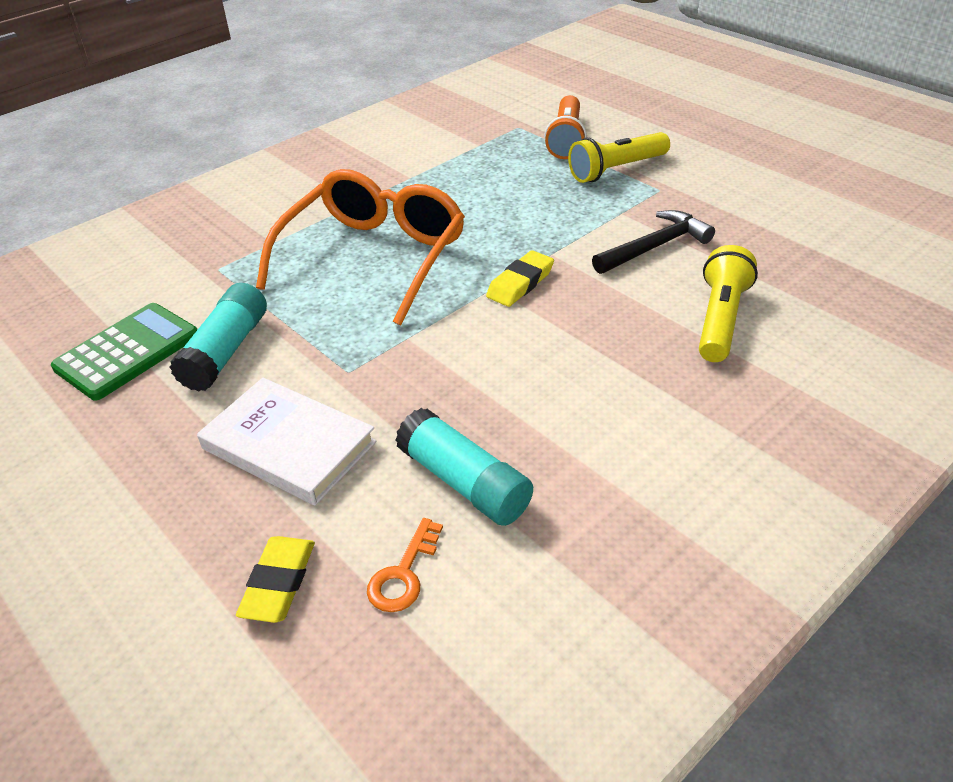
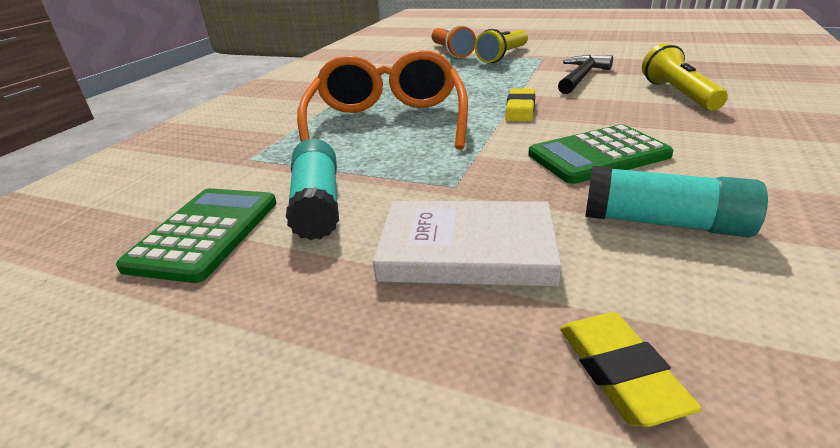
camera: 25 degrees left, 10 degrees down
(403, 574) = (728, 309): orange key -> none
(512, 382) = (598, 155): none -> green calculator

